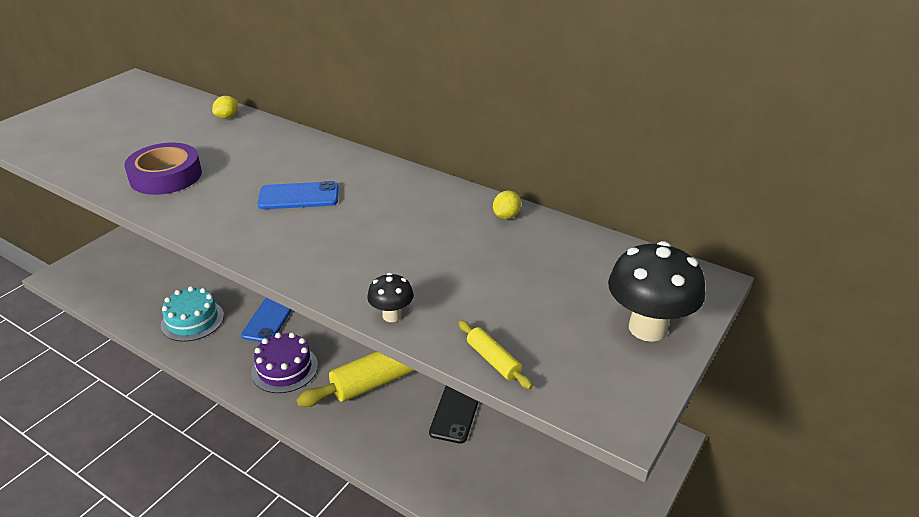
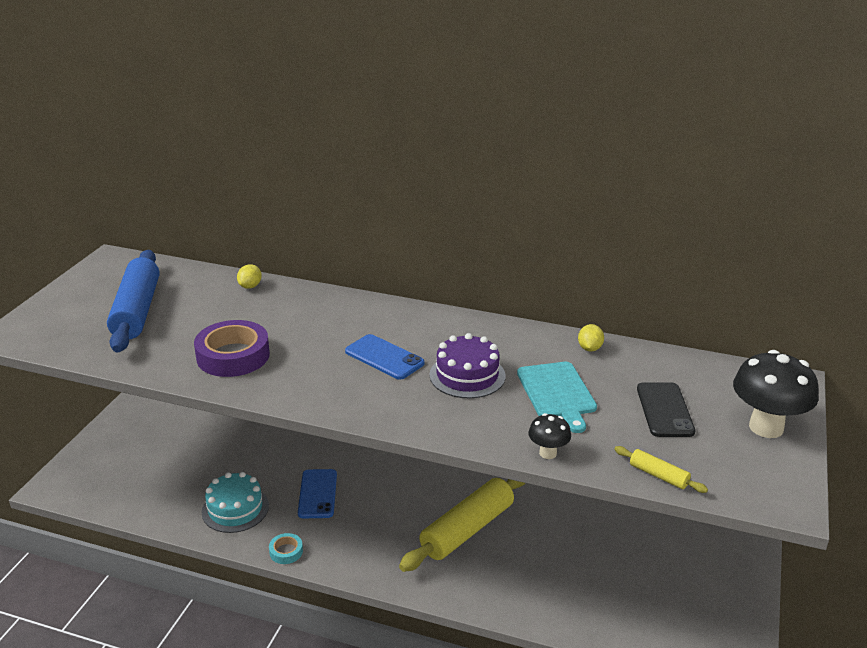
camera: 15 degrees left, 5 degrees down
(116, 126) = (137, 311): none -> blue rolling pin
(213, 367) = (286, 551): none -> turquoise tape
(284, 368) = (362, 539): purple cake -> purple cake (467, 375)
(299, 196) = (384, 357): blue phone -> blue phone turned 60 degrees clockwise
(443, 256) = (557, 393): none -> turquoise cutting board
(455, 412) = (552, 549): black phone -> black phone (664, 410)

